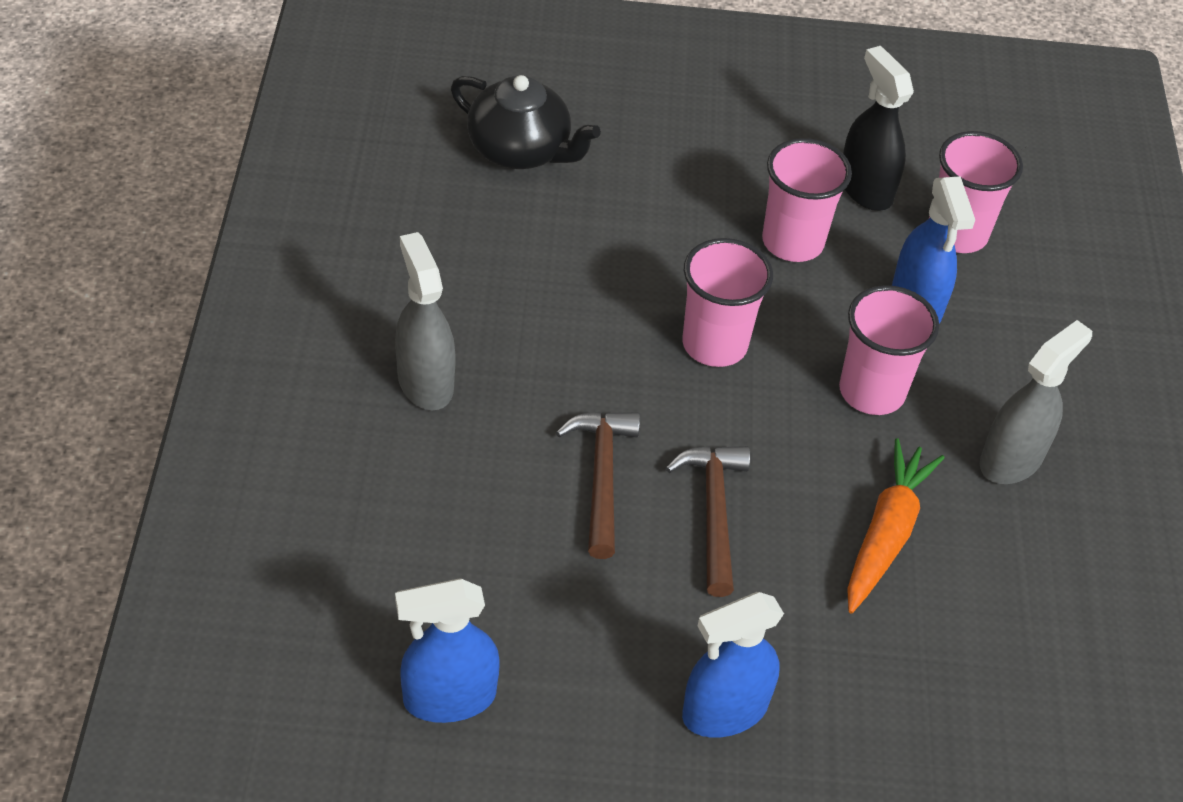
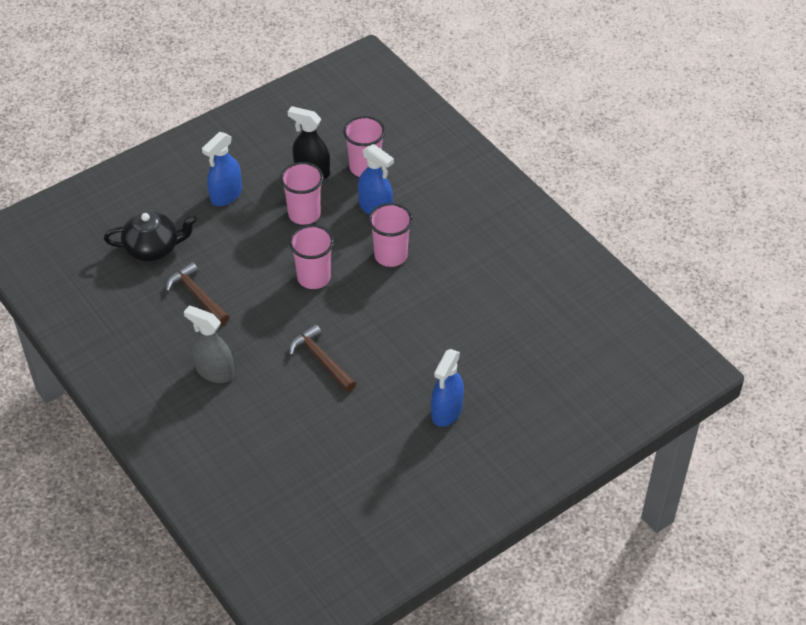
camera: 35 degrees left, 0 degrees up
(449, 698) = (345, 479): blue spray bottle -> blue spray bottle (226, 195)
(713, 513) = (376, 343): brown hammer -> brown hammer (197, 295)
(885, 534) = (445, 307): orange carrot -> none
(1011, 459) = (464, 247): grey spray bottle -> none

